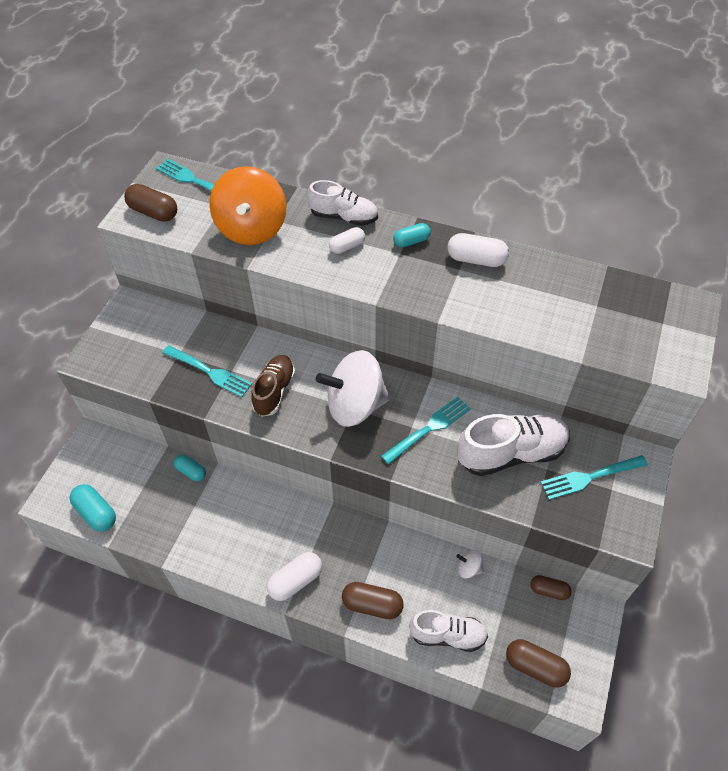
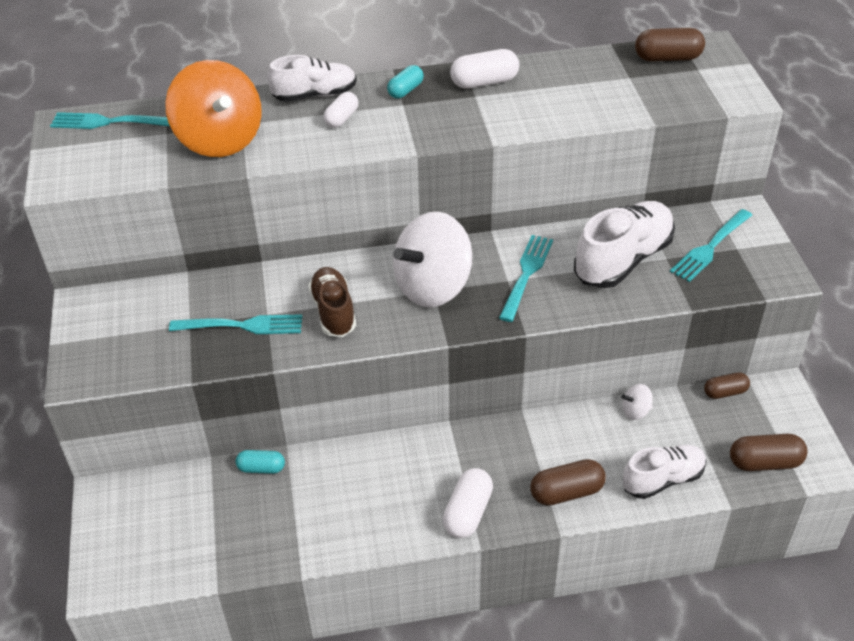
camera: 30 degrees left, 10 degrees down
(96, 513) = (174, 566): turquoise capsule -> none
(153, 212) = (85, 167): brown capsule -> brown capsule (667, 58)

